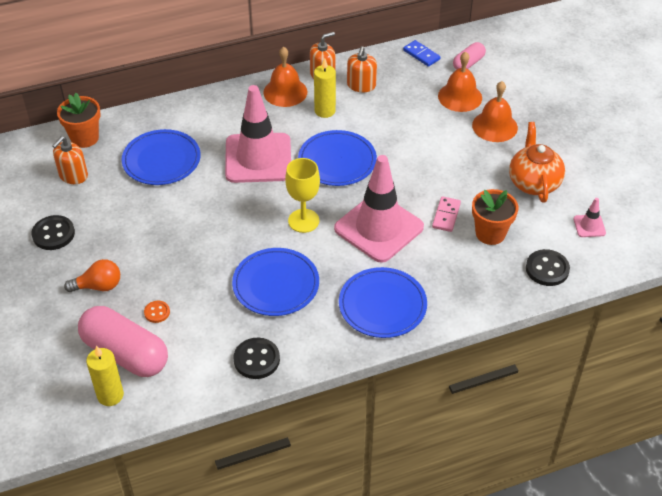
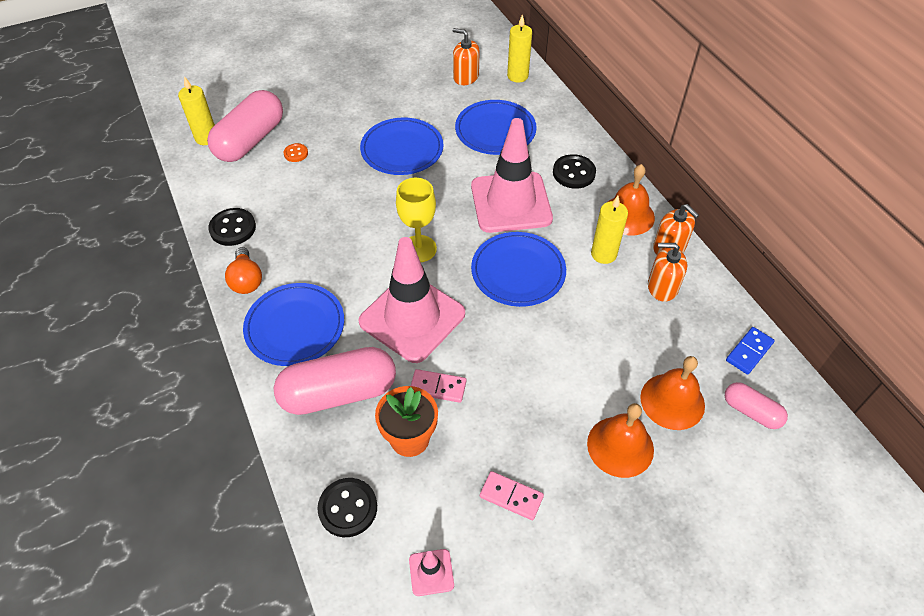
camera: 85 degrees right, 5 degrees up
(53, 234) = (390, 77): black button -> black button (574, 173)
(85, 138) = (517, 76): orange flower pot -> yellow candle
(98, 286) = (328, 113): orange light bulb -> orange light bulb (246, 280)
(276, 284) = (327, 234): blue plate -> blue plate (402, 149)
(450, 275) = (338, 393): none -> pink capsule
(533, 183) = (511, 496): orange teapot -> pink domino

